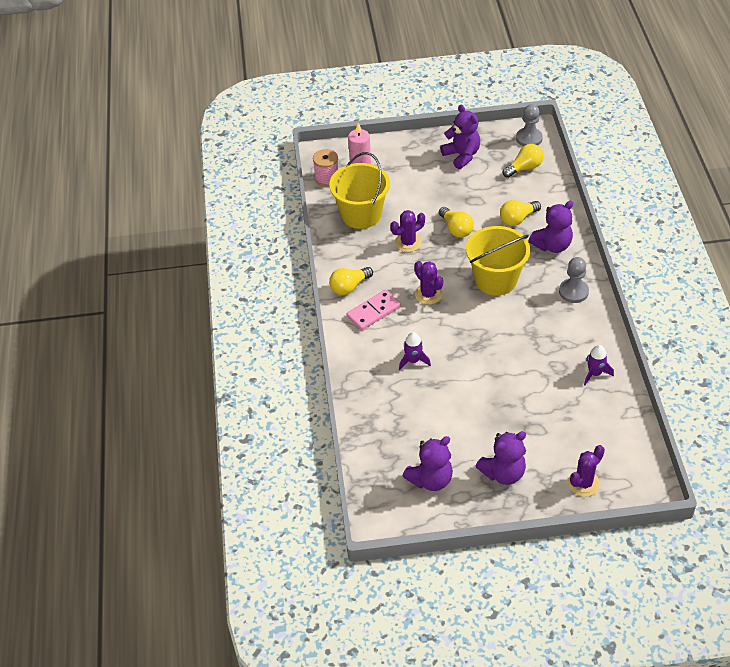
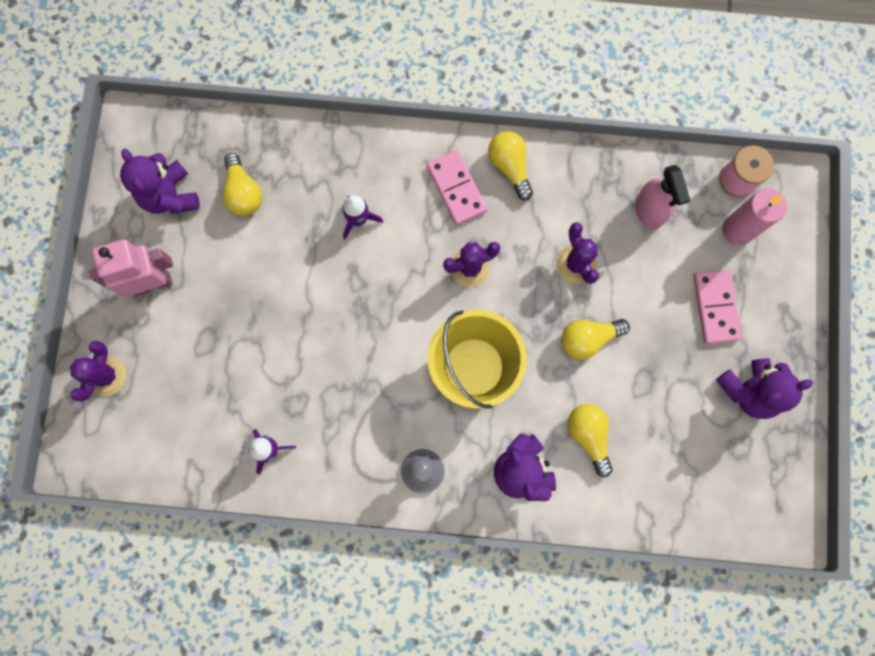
camera: 100 degrees right, 30 degrees up
(361, 214) = (648, 212): yellow bucket -> pink spray bottle
(414, 176) = (715, 307): none -> pink domino
(503, 473) = (152, 283): purple teddy bear -> pink robot
(524, 168) = (700, 481): yellow light bulb -> yellow light bulb (243, 193)
(529, 138) = (769, 511): grey pawn -> none
(583, 483) = (106, 376): purple cactus -> purple cactus turned 45 degrees clockwise

